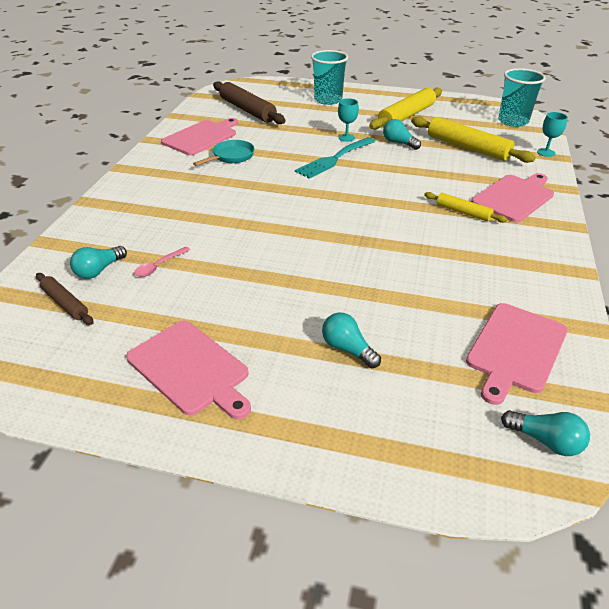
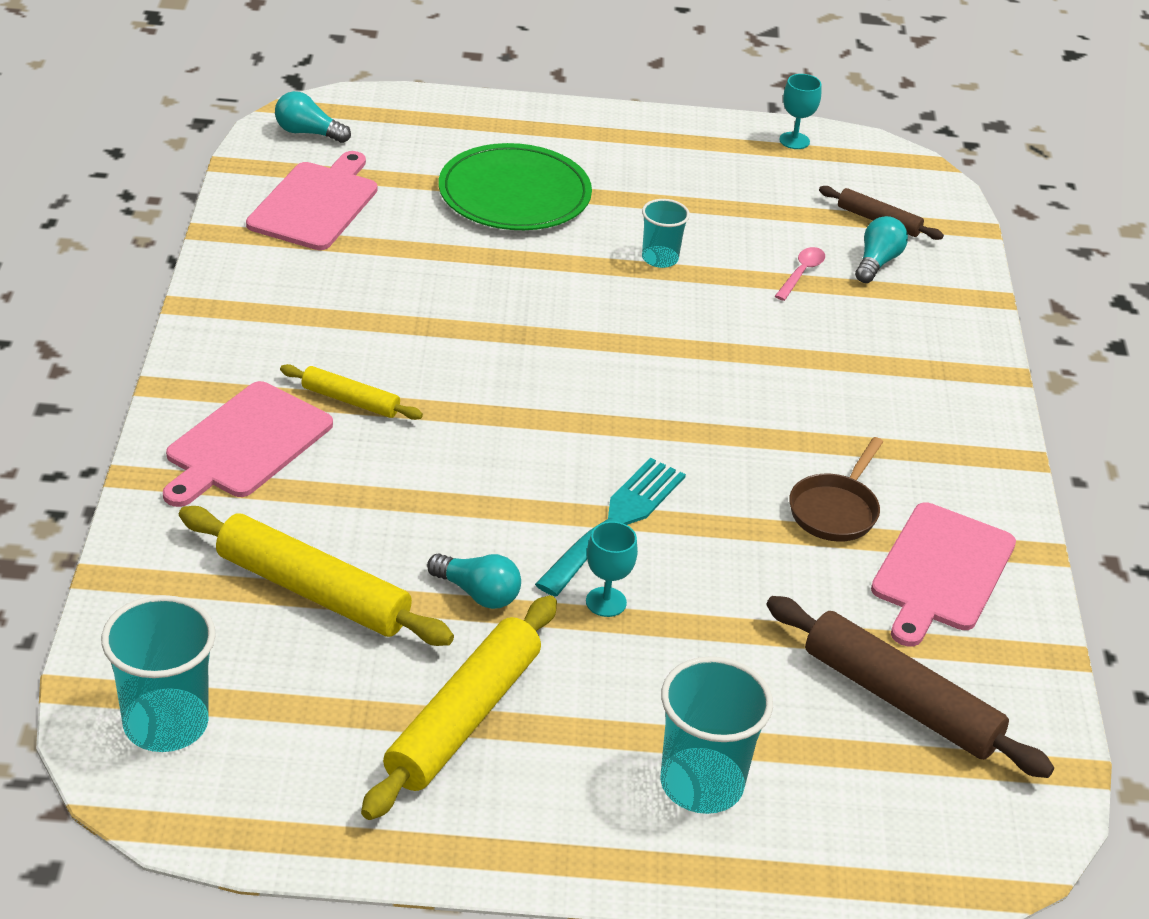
camera: 165 degrees right, 0 degrees up
(191, 368) = (681, 167): pink cutting board -> none
(231, 156) = (835, 510): turquoise pan -> brown pan
(252, 283) = (660, 258): none -> turquoise cup
(347, 349) = (514, 194): turquoise light bulb -> green plate
(546, 152) = (127, 590): turquoise goblet -> turquoise goblet (794, 141)

